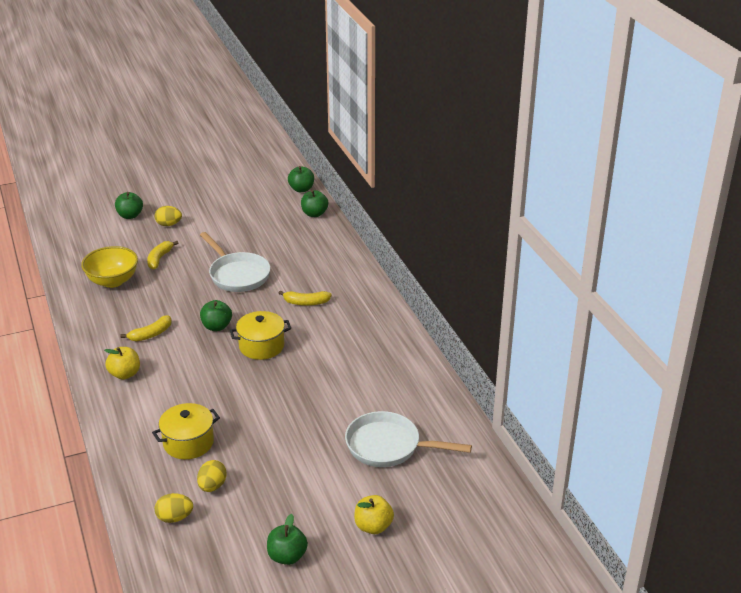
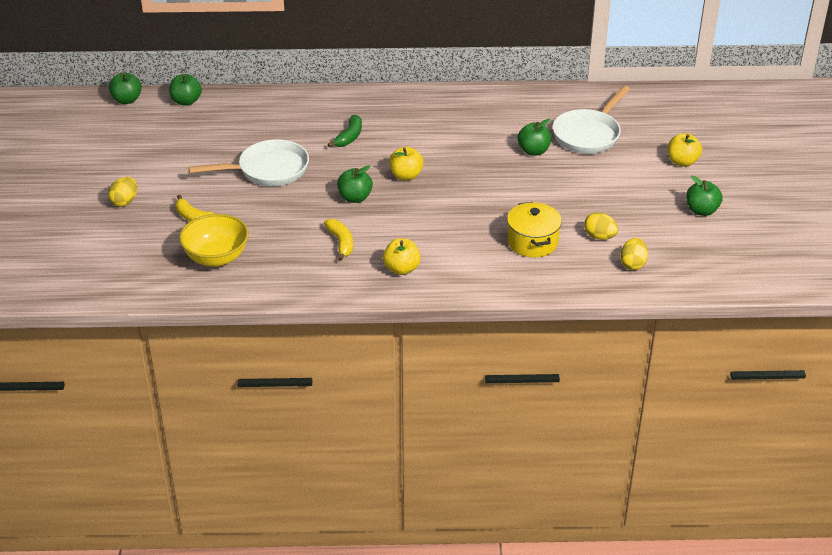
camera: 70 degrees left, 5 degrees up
(130, 216) = (78, 228): green apple -> green apple (533, 151)
(261, 346) = (406, 176): yellow pot -> yellow apple
(306, 302) = (349, 137): yellow banana -> green banana

